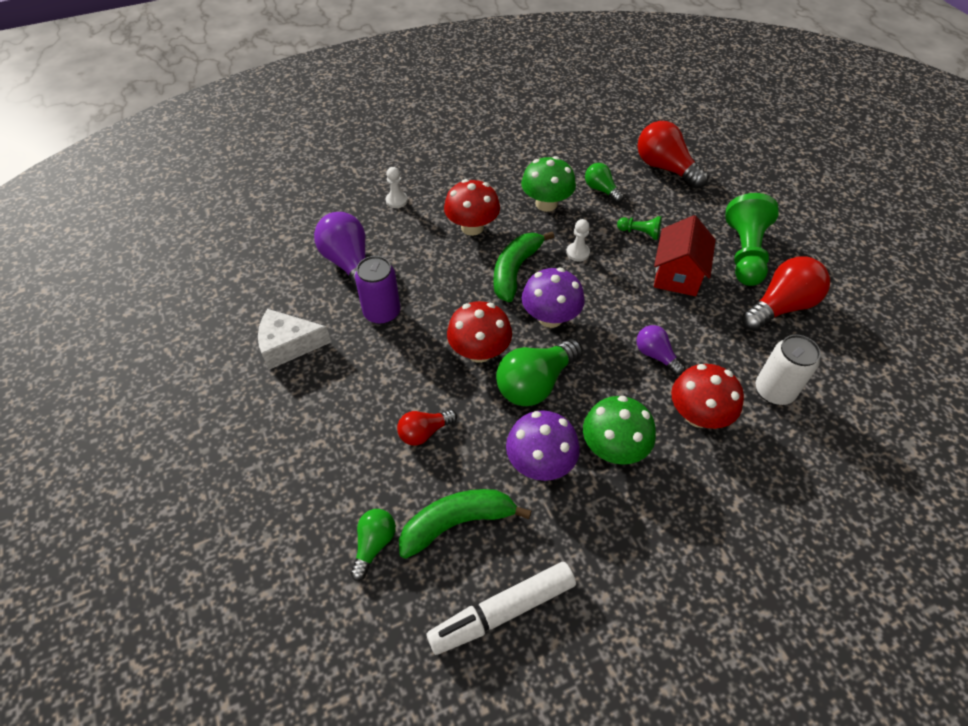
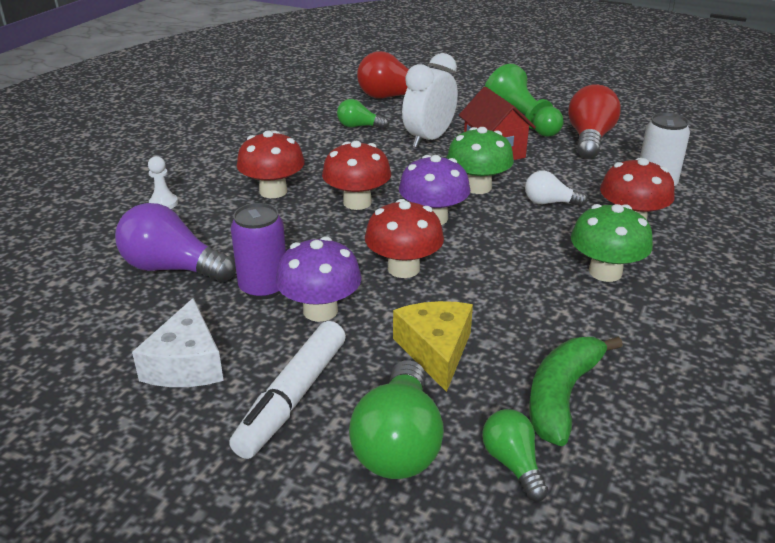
camera: 40 degrees left, 20 degrees down
(288, 345) = (186, 364): white cheese -> white cheese turned 45 degrees counterclockwise
(424, 432) = (436, 350): red light bulb -> yellow cheese
(502, 611) = (692, 431): white marker -> white marker (293, 397)
(515, 270) = (357, 202): green banana -> red mushroom
(535, 383) = (484, 265): green light bulb -> green light bulb (399, 444)
(540, 463) = (566, 313): purple mushroom -> purple mushroom (320, 310)
(546, 204) = (323, 151): green mushroom -> green mushroom (478, 187)
(577, 253) = (396, 170): white pawn -> none
(640, 233) = (428, 139): green pawn -> white clock
(655, 355) = (549, 203): purple light bulb -> white light bulb

